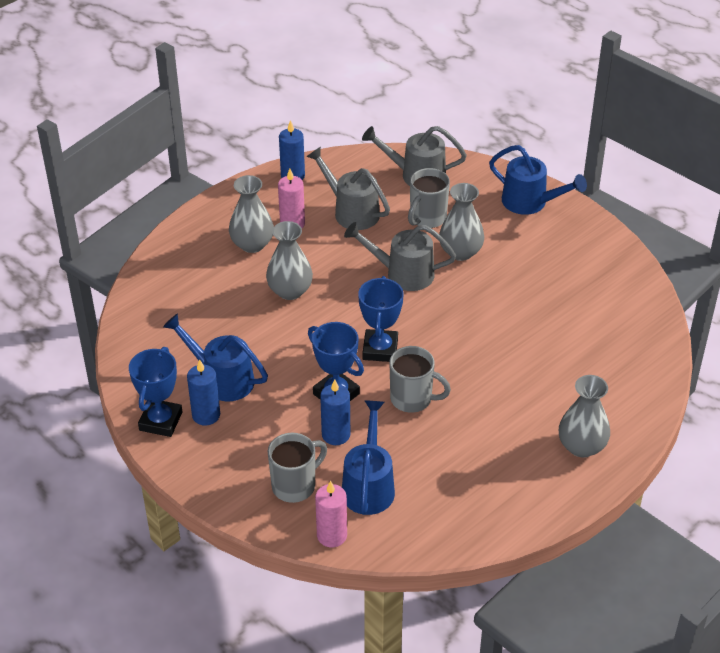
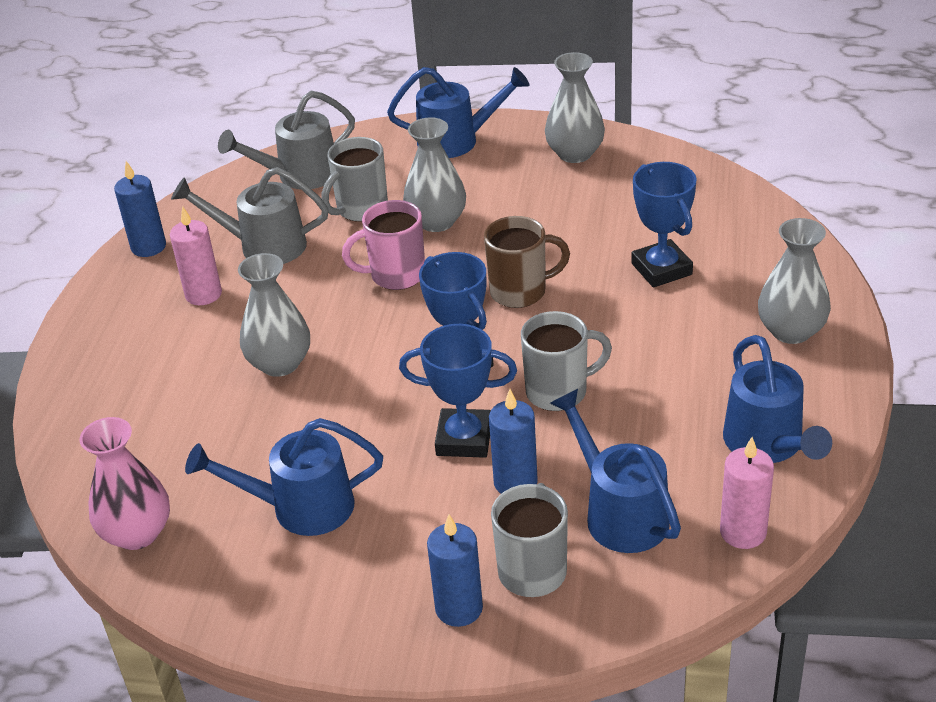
camera: 35 degrees left, 5 degrees down
(138, 343) = (137, 533): none -> pink vase
(161, 421) = (271, 607): blue trophy -> blue trophy (661, 269)
(206, 415) = (326, 561): blue candle -> blue candle (459, 608)
(252, 244) = (175, 341): grey vase -> grey vase (575, 154)
(332, 535) = (643, 597): pink candle -> pink candle (743, 532)
(402, 273) = (396, 275): grey watering can -> pink mug
(427, 218) = (361, 209): grey mug -> grey mug turned 45 degrees clockwise
(458, 326) = (520, 292): none -> brown mug
(487, 502) = (768, 445): none -> blue watering can

